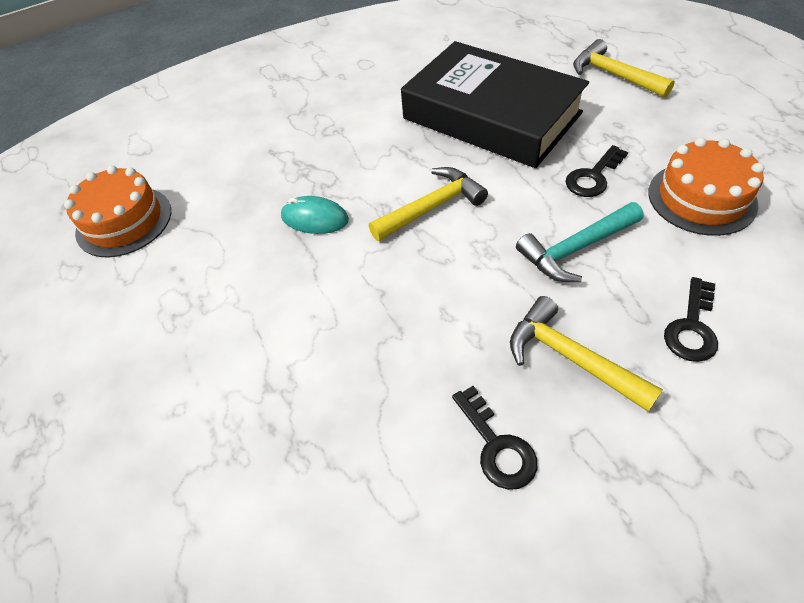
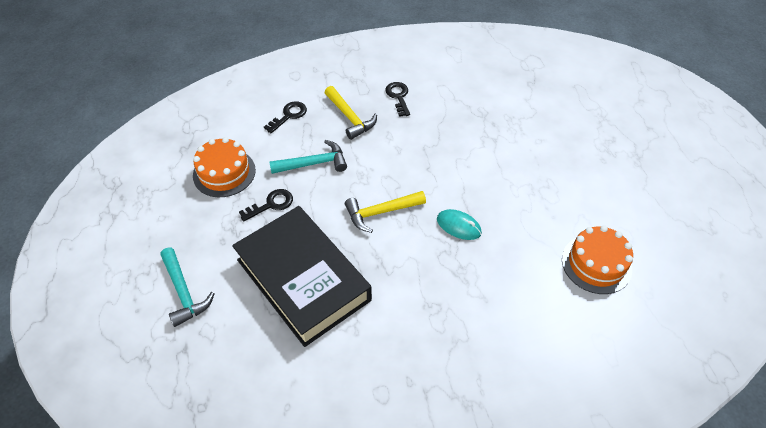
camera: 170 degrees left, 0 degrees up
(614, 75) = (184, 292): yellow hammer -> turquoise hammer

